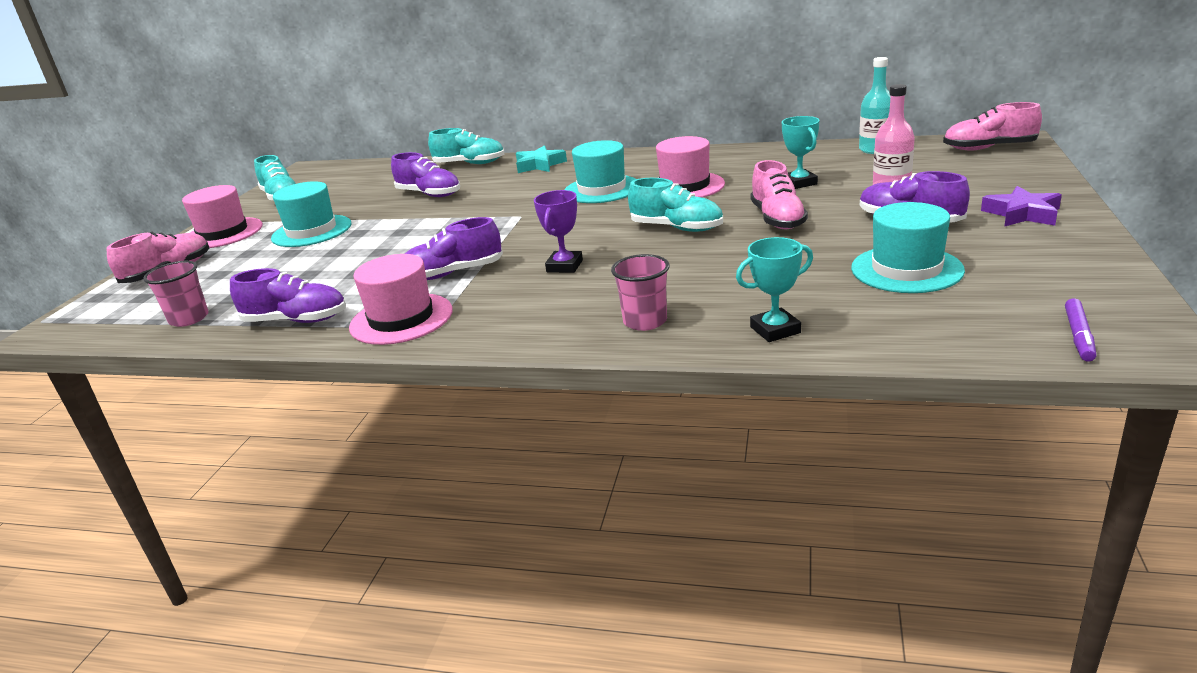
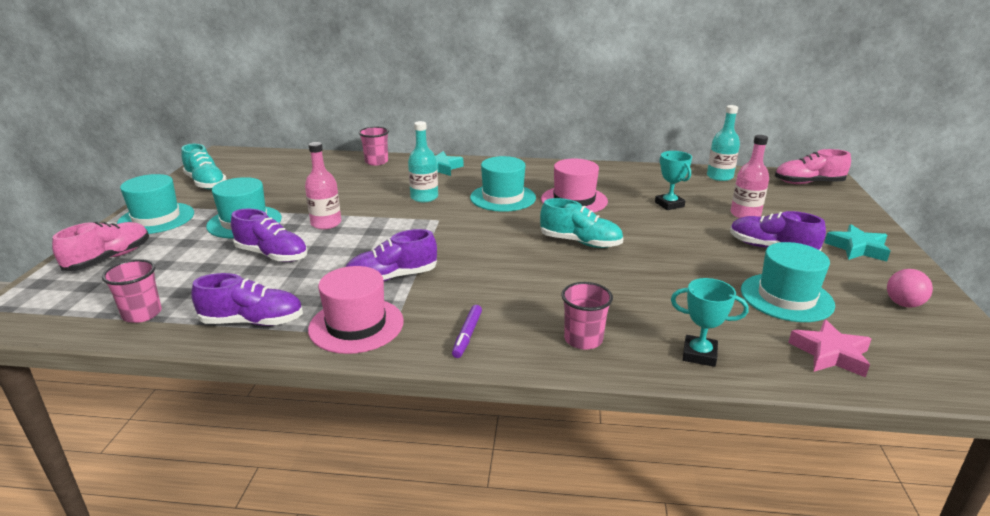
camera: 10 degrees left, 0 degrees up
(223, 233) = (156, 218): pink hat -> turquoise hat
(397, 227) = (326, 223): none -> pink bottle
(429, 194) = (347, 190): purple shoe -> purple shoe (272, 255)
(470, 164) = (376, 162): turquoise shoe -> pink cup
(512, 195) = (424, 197): none -> turquoise bottle
(564, 266) = (493, 276): purple trophy -> none
(775, 330) = (699, 354): turquoise trophy -> turquoise trophy turned 45 degrees clockwise
(777, 219) = (663, 239): pink shoe -> none
(936, 323) = (830, 354): none -> pink star
(1022, 214) = (857, 248): purple star -> turquoise star
(1055, 269) = (903, 304): none -> pink ball
(1078, 336) = (947, 373): purple marker -> purple marker (467, 335)

